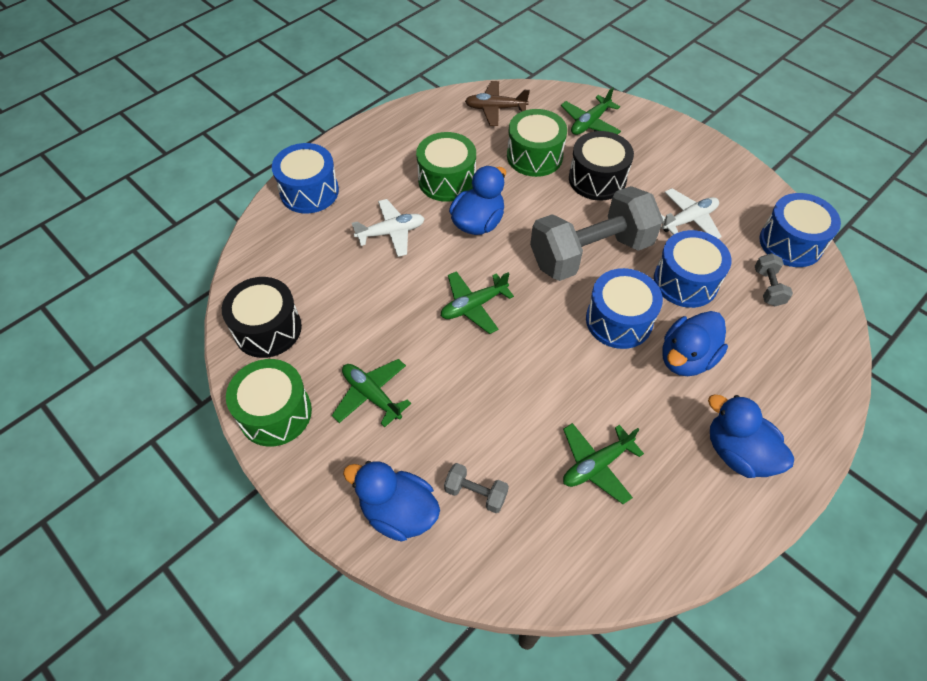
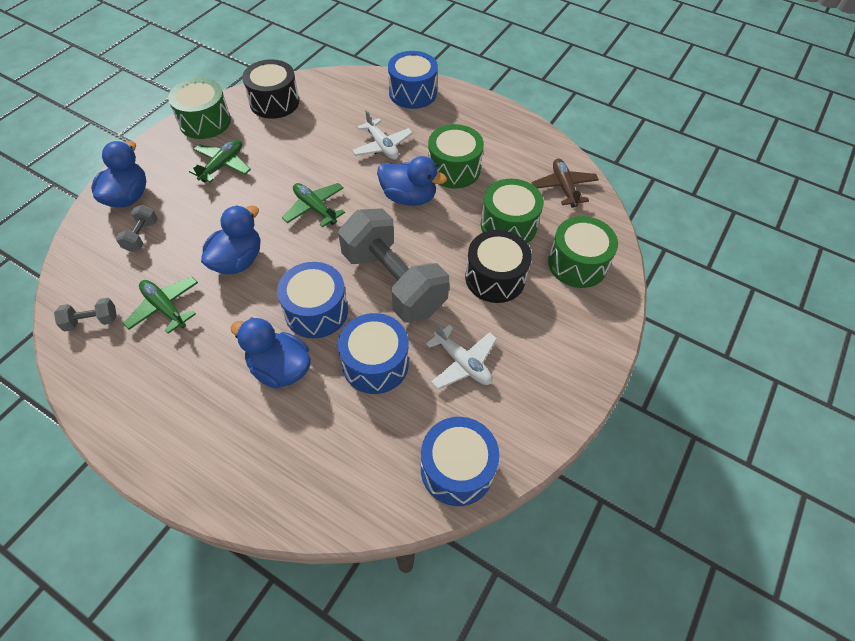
camera: 75 degrees right, 0 degrees up
(590, 123) = (577, 263): green plane -> green drum
(738, 452) = (178, 415): blue duck -> blue duck (238, 260)
(768, 287) = (384, 443): grey dumbbell -> grey dumbbell (92, 321)

